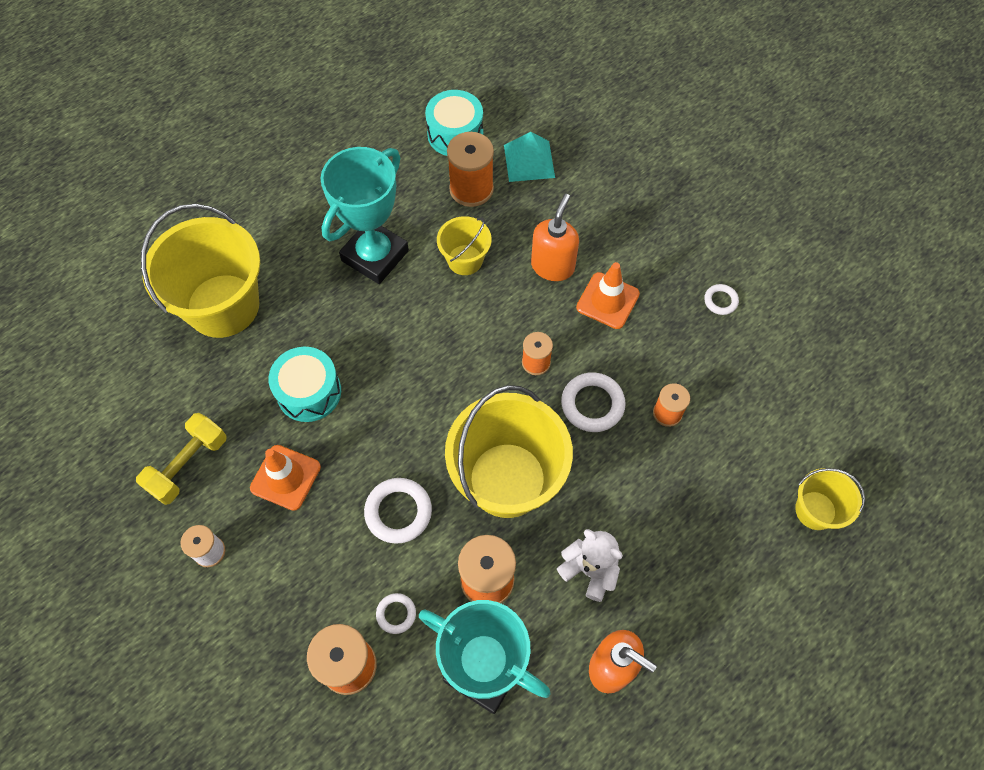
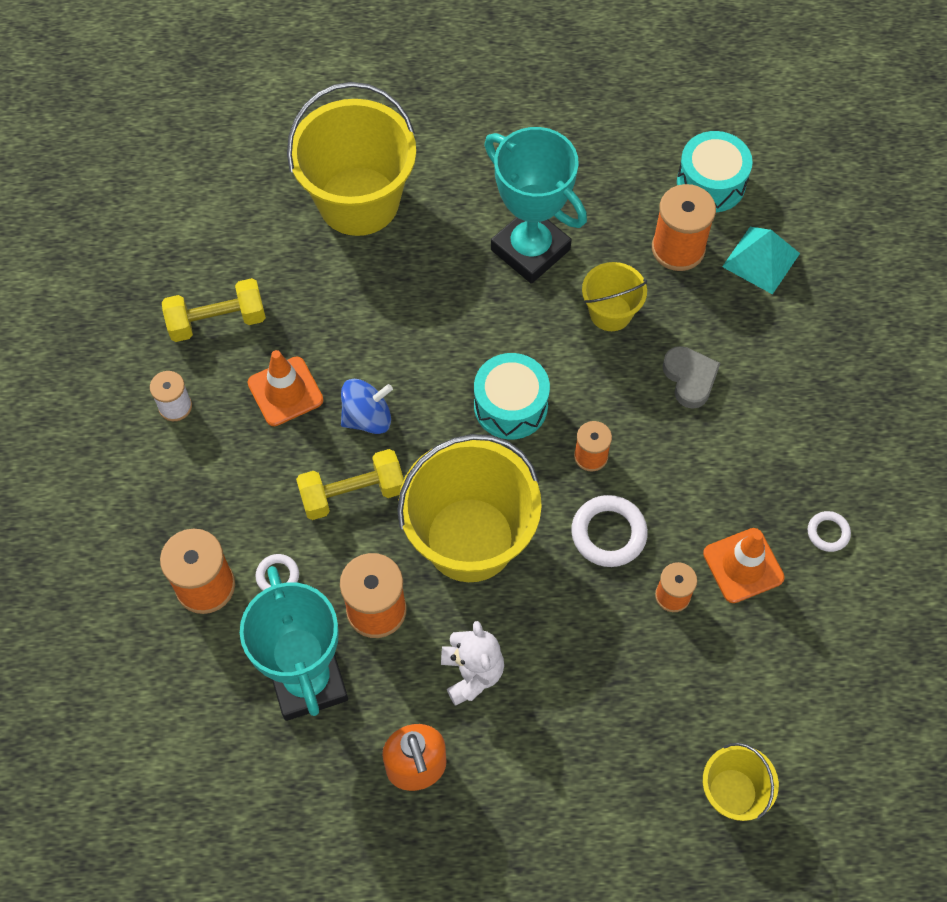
camera: 40 degrees right, 0 degrees up
(309, 392) = (366, 332): turquoise drum -> turquoise drum (510, 406)
(362, 450) = (367, 417): none -> blue spinning top
(375, 256) = (530, 250): turquoise trophy -> turquoise trophy turned 60 degrees clockwise
(398, 512) = (352, 493): white ring -> yellow dumbbell
(553, 266) = (690, 378): orange soap dispenser -> grey heart
(607, 301) = (713, 450): orange traffic cone -> orange traffic cone (743, 565)

